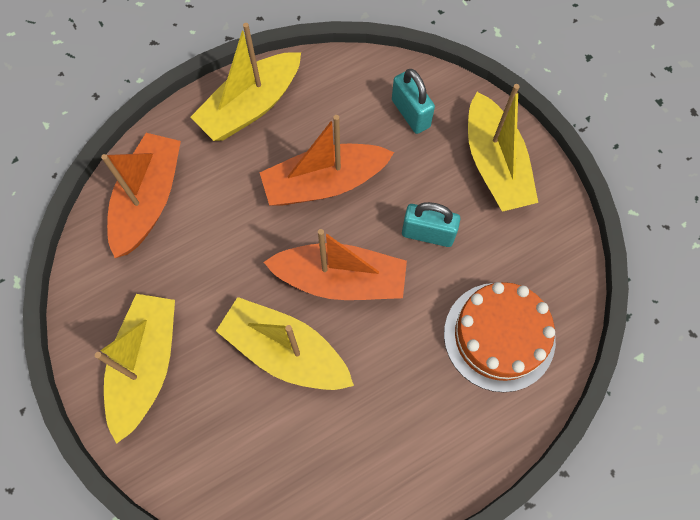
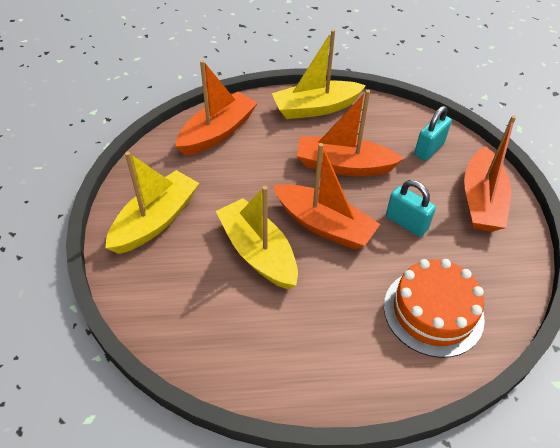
camera: 25 degrees right, 20 degrees down
(410, 113) = (429, 149): turquoise padlock -> turquoise padlock turned 45 degrees clockwise
(495, 164) = (481, 200): yellow boat -> orange boat

